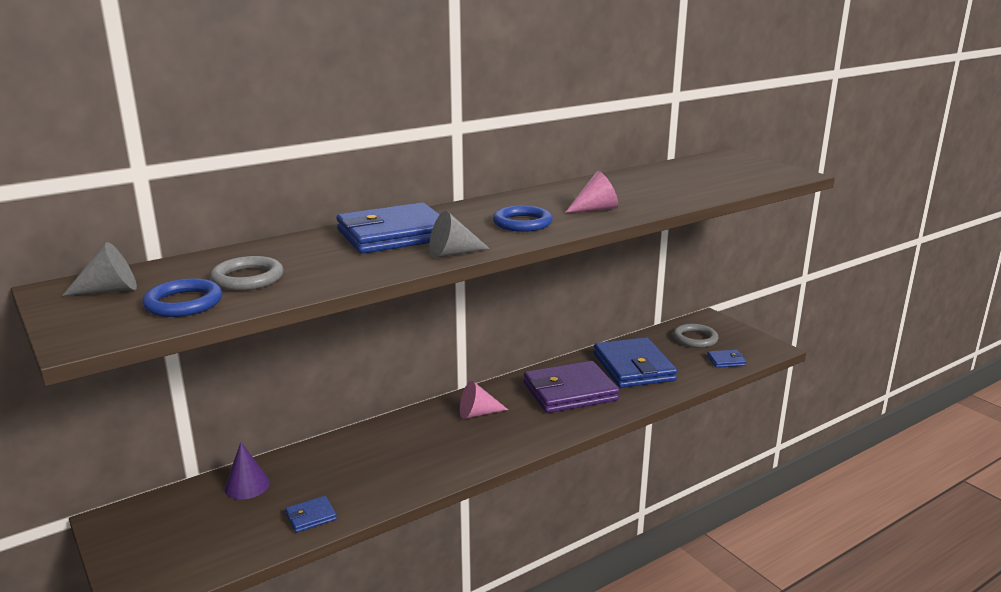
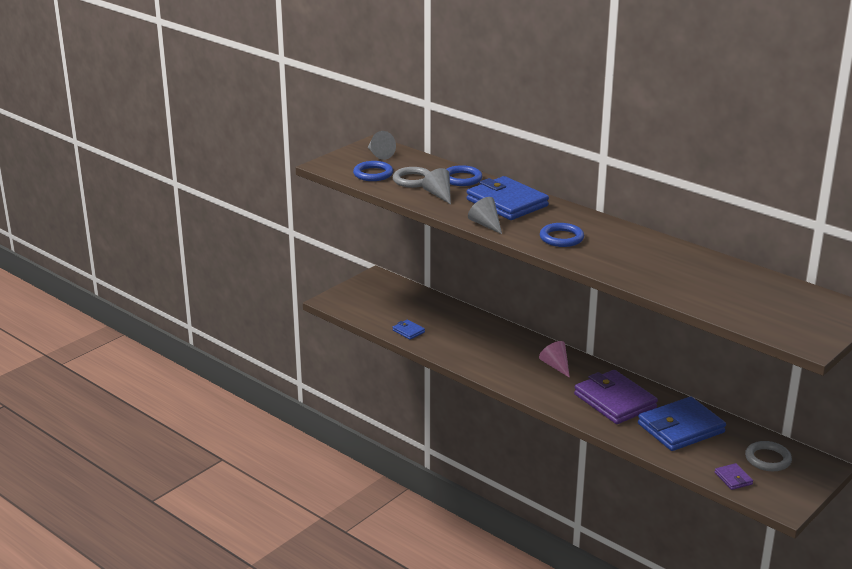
camera: 75 degrees right, 5 degrees up
(247, 485) = (426, 304): purple cone -> none
(284, 249) = (462, 179): none -> blue ring
(324, 268) = (439, 195): none -> grey cone
(595, 209) = (616, 260): pink cone -> none
(726, 361) = (733, 478): blue wallet -> purple wallet

